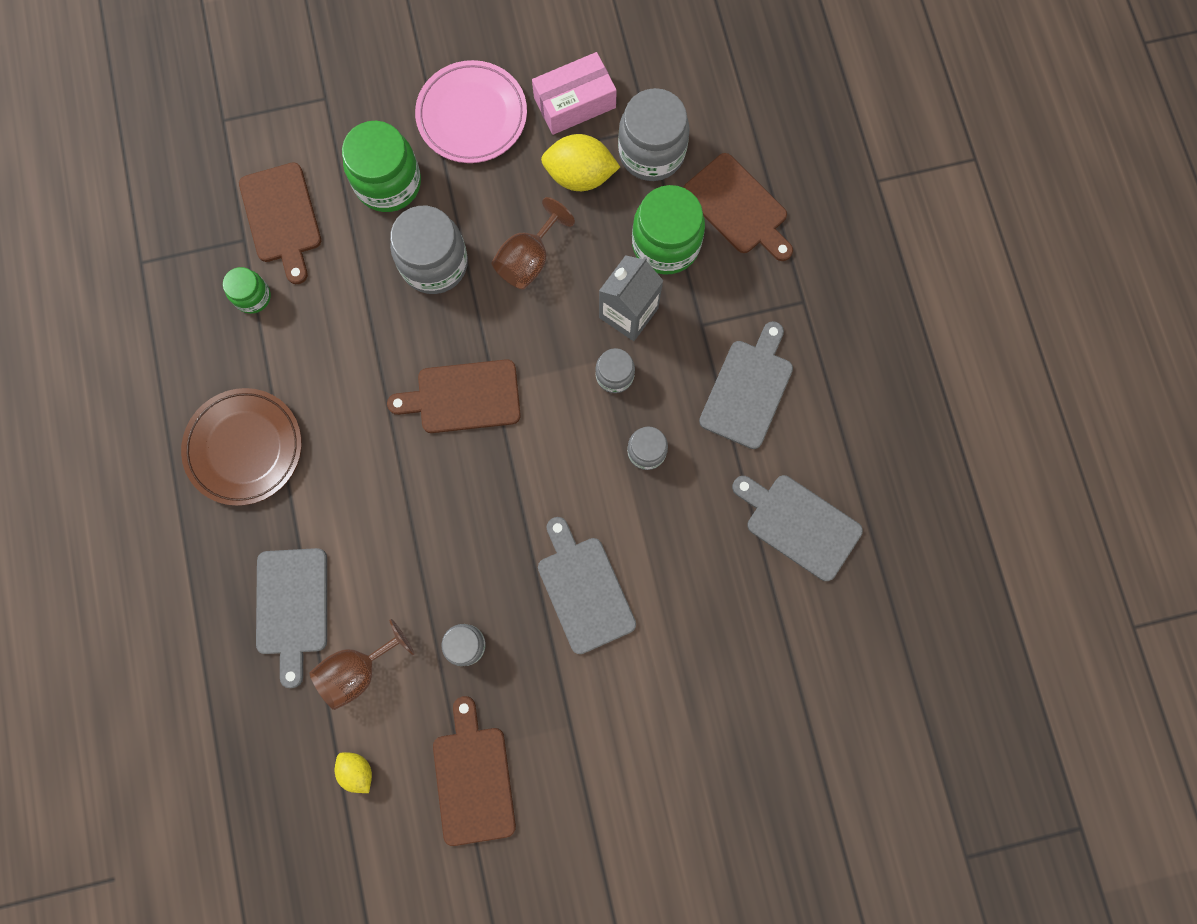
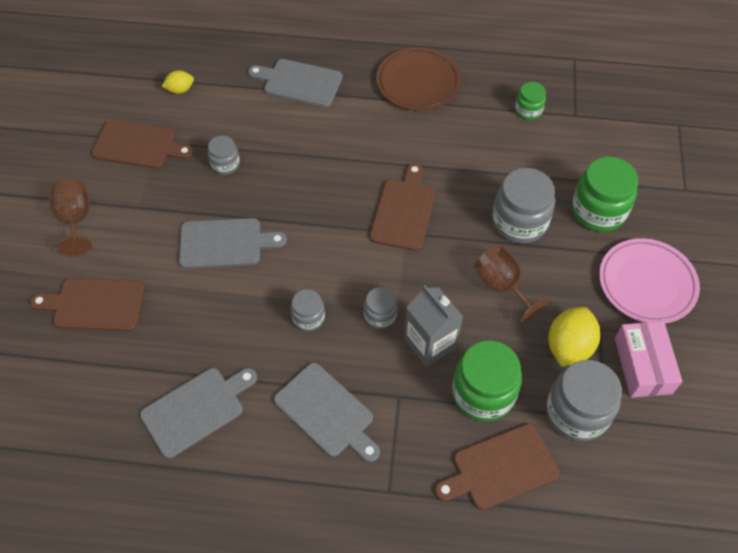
camera: 110 degrees right, 20 degrees down
(282, 217) = (587, 140): brown cutting board -> brown cutting board (95, 304)
(358, 669) = (241, 105): brown goblet -> brown goblet (76, 220)

